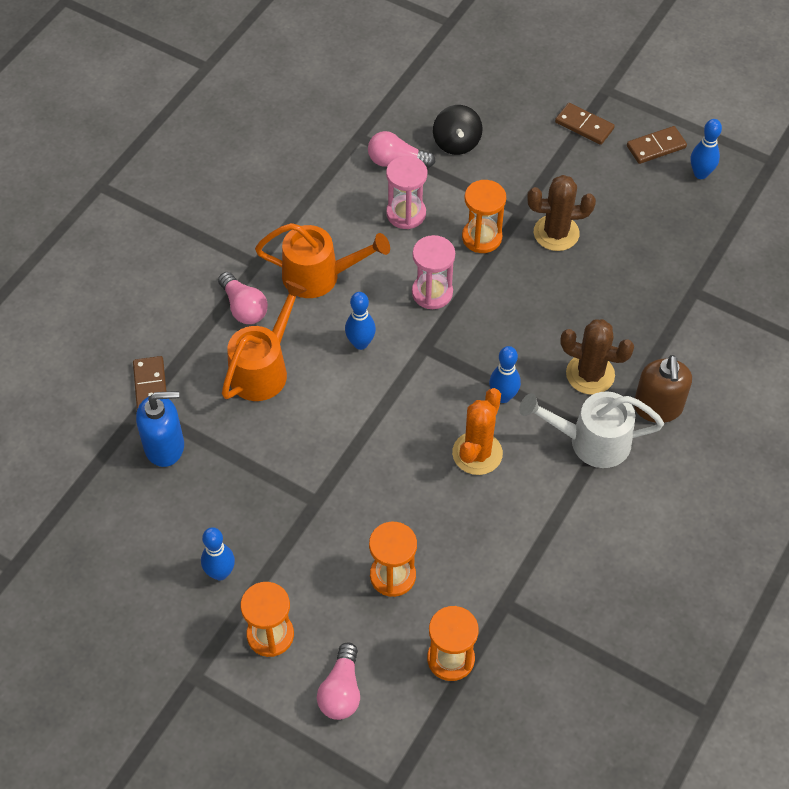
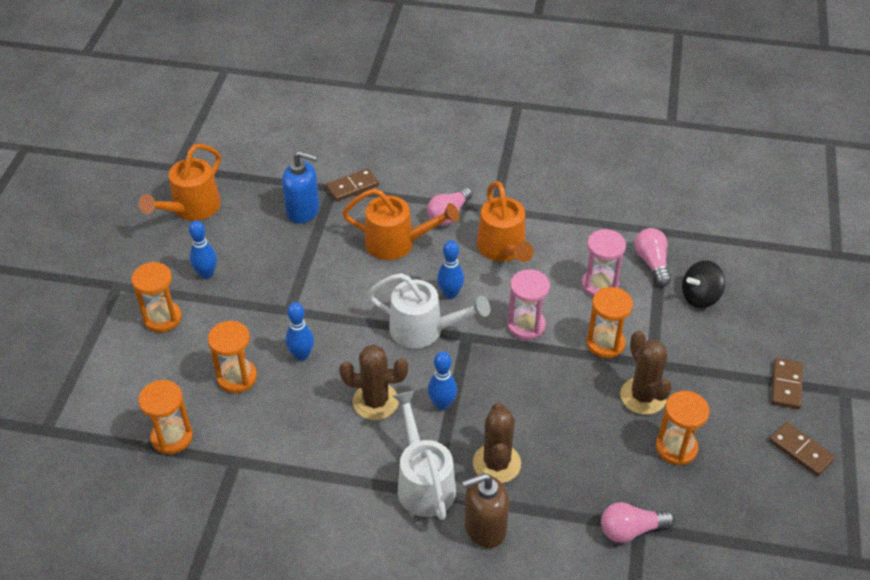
camera: 70 degrees right, 10 degrees down
(100, 566) = (191, 209): none -> orange watering can
(165, 446) = (303, 210): blue soap dispenser -> blue soap dispenser turned 45 degrees counterclockwise
(341, 691) = (126, 374): pink light bulb -> pink light bulb (631, 530)
(400, 381) = (424, 330): none -> white watering can
(477, 453) = (375, 401): orange cactus -> brown cactus
(622, 232) = (676, 448): none -> orange hourglass
(700, 174) = (792, 498): blue bowling pin -> blue bowling pin (301, 355)

